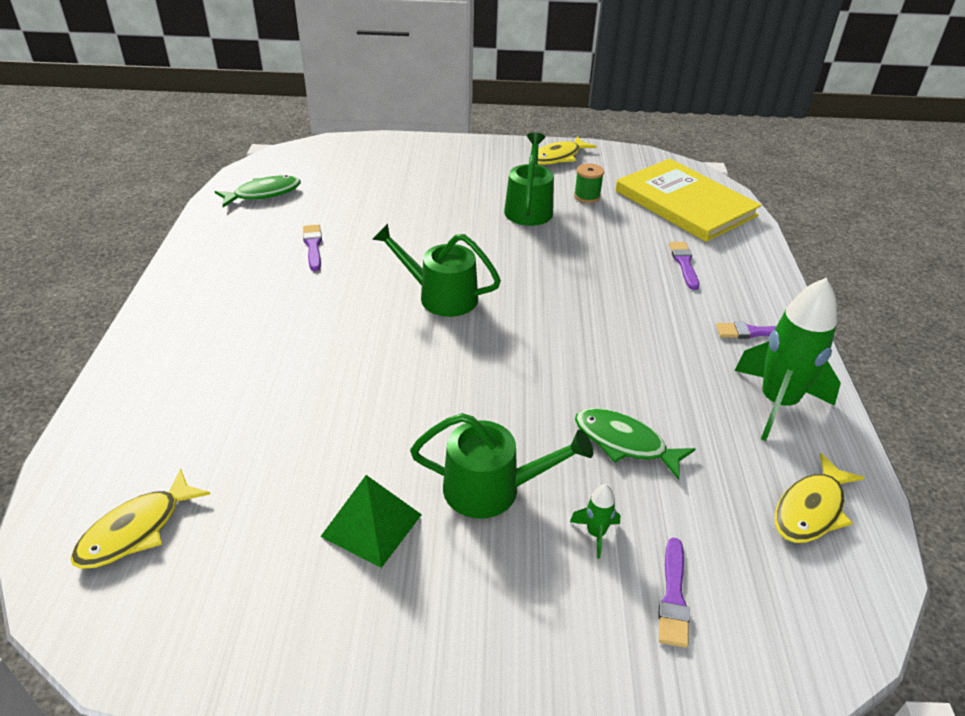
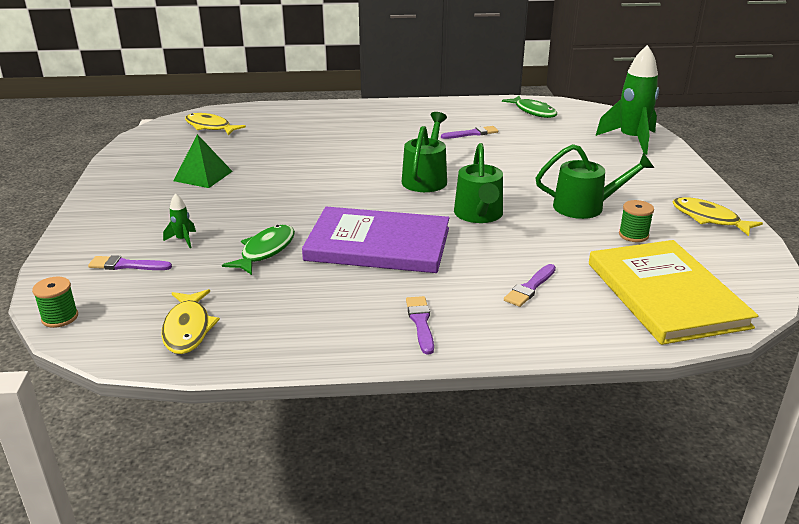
camera: 85 degrees right, 10 degrees down
(491, 489) = (226, 206): green watering can -> green watering can (479, 215)
(606, 347) = (378, 244): none -> purple book
(684, 263) = (530, 287): purple brush -> purple brush turned 135 degrees clockwise
(685, 203) = (666, 294): yellow book -> yellow book turned 60 degrees counterclockwise
(777, 403) = (314, 325): green rocket -> green rocket (631, 140)
(811, 509) = (188, 329): yellow fish -> yellow fish turned 135 degrees counterclockwise
(823, 660) = (60, 317): none -> green spool

